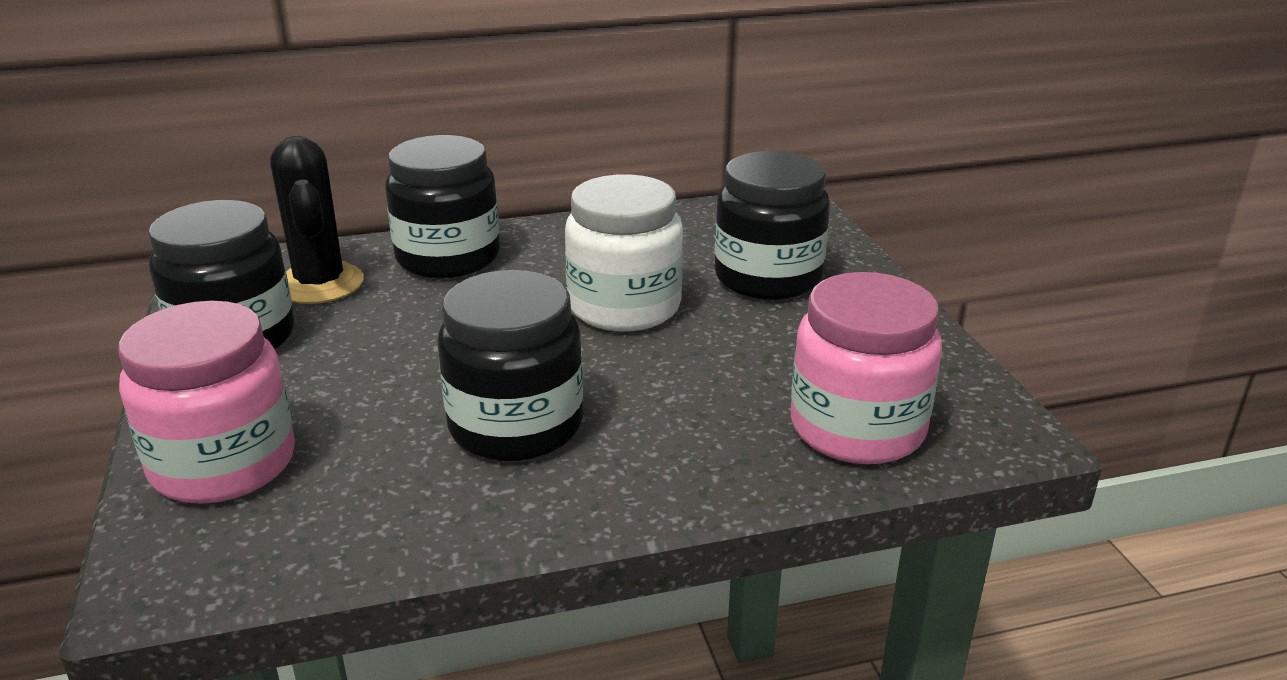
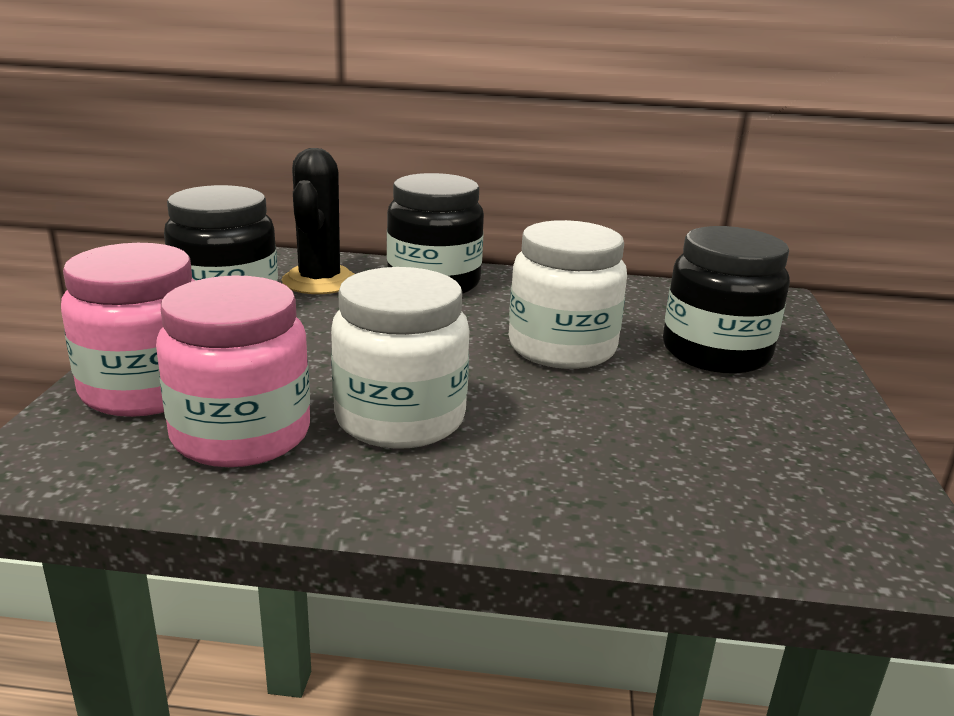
camera: 20 degrees right, 5 degrees down
(516, 425) = (400, 418): black jar -> white jar
(857, 428) = (736, 503): pink jar -> pink jar (241, 435)

